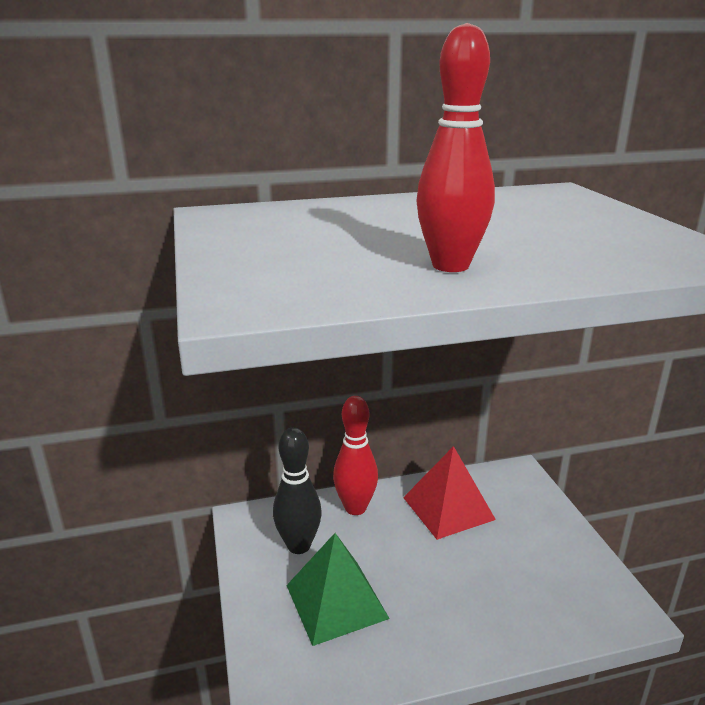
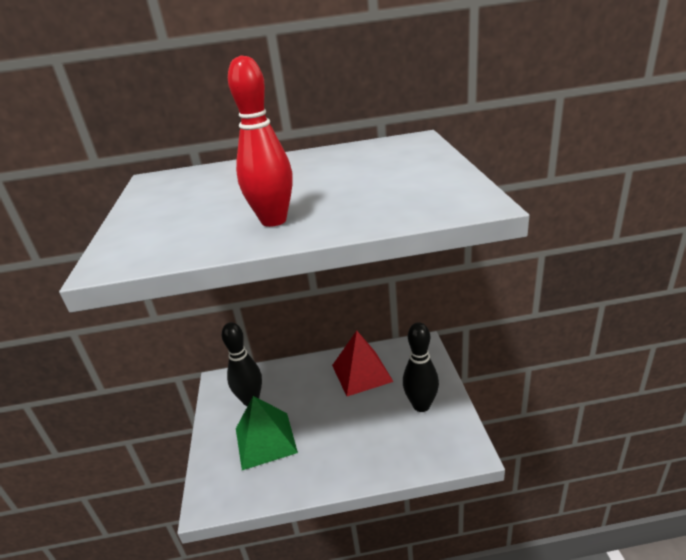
camera: 10 degrees right, 5 degrees up
(355, 508) = (296, 373): red bowling pin -> none
(544, 551) = (421, 405): none -> black bowling pin

